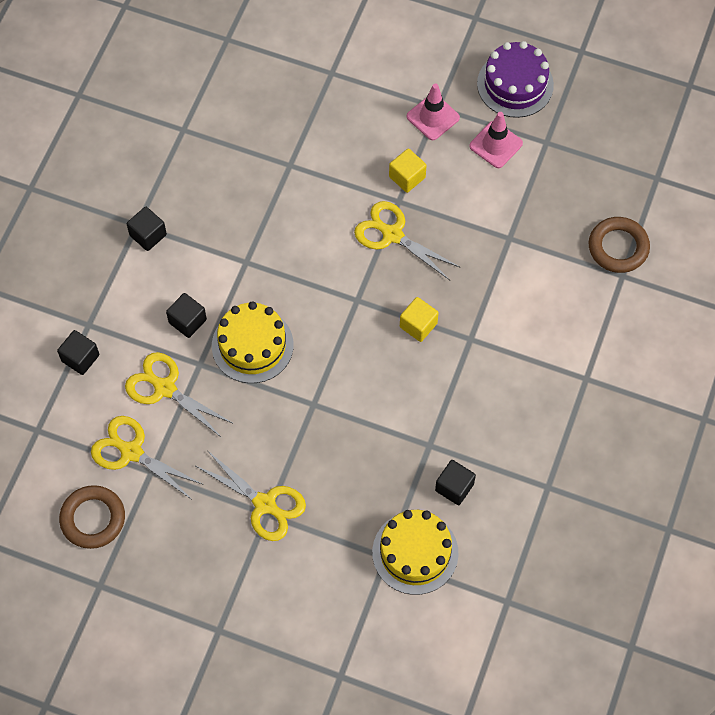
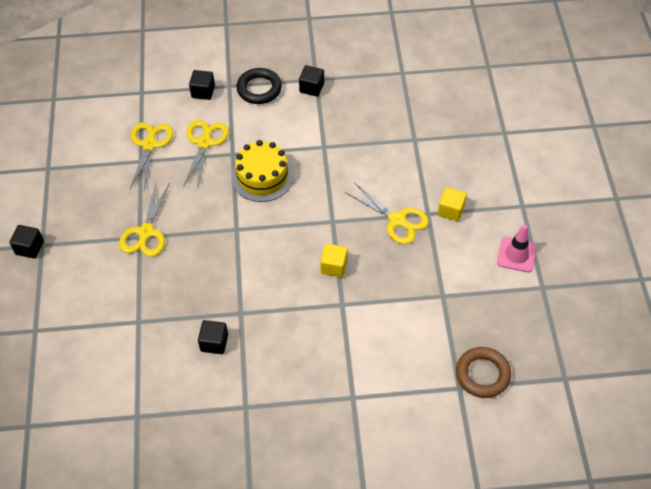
camera: 65 degrees right, 10 degrees down
(93, 519) = (93, 145): brown ring -> none
(114, 293) = (259, 89): none -> black ring
(187, 321) = (260, 134): black cube -> black cube (29, 248)
(391, 234) = (398, 220): yellow scissors -> yellow scissors turned 120 degrees clockwise
(415, 552) = (150, 338): yellow cake -> none
(433, 117) = (511, 206): pink traffic cone -> none
(515, 84) = (578, 246): purple cake -> none

